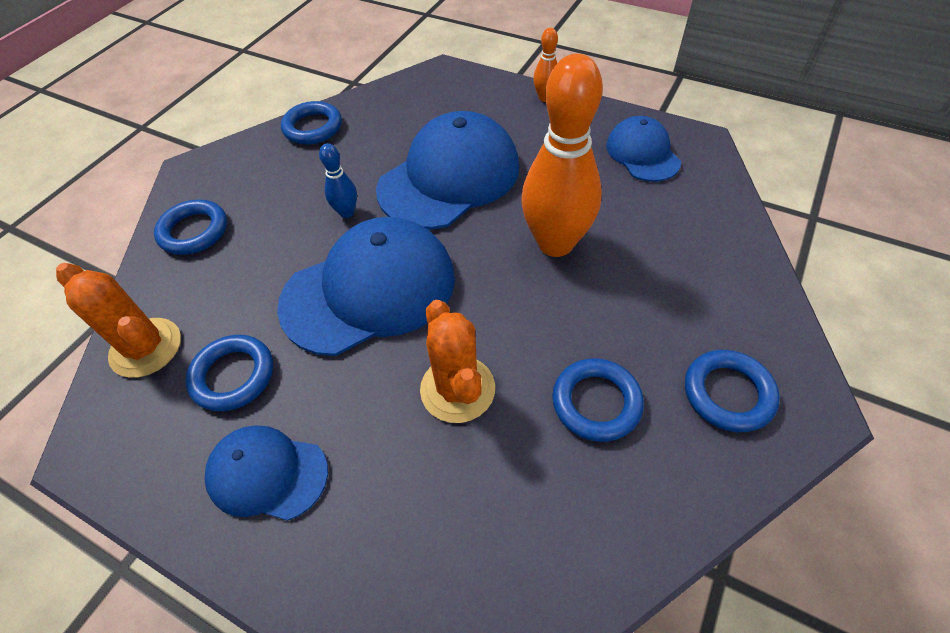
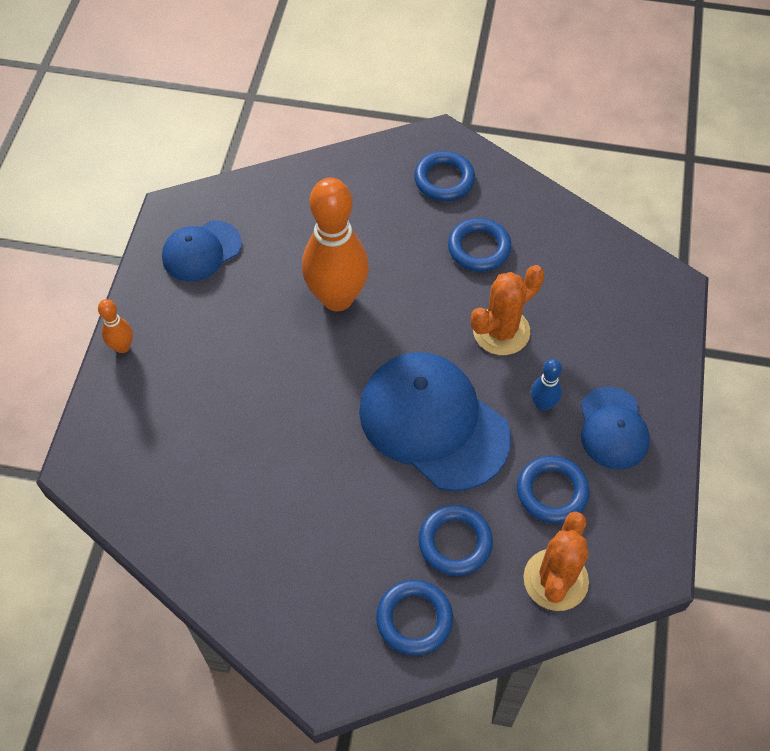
camera: 110 degrees left, 5 degrees up
(313, 127) = (219, 574): blue ring -> blue ring (455, 542)
(346, 212) = (346, 479): blue bowling pin -> blue bowling pin (542, 404)
(449, 177) = (273, 403): blue cap -> none

